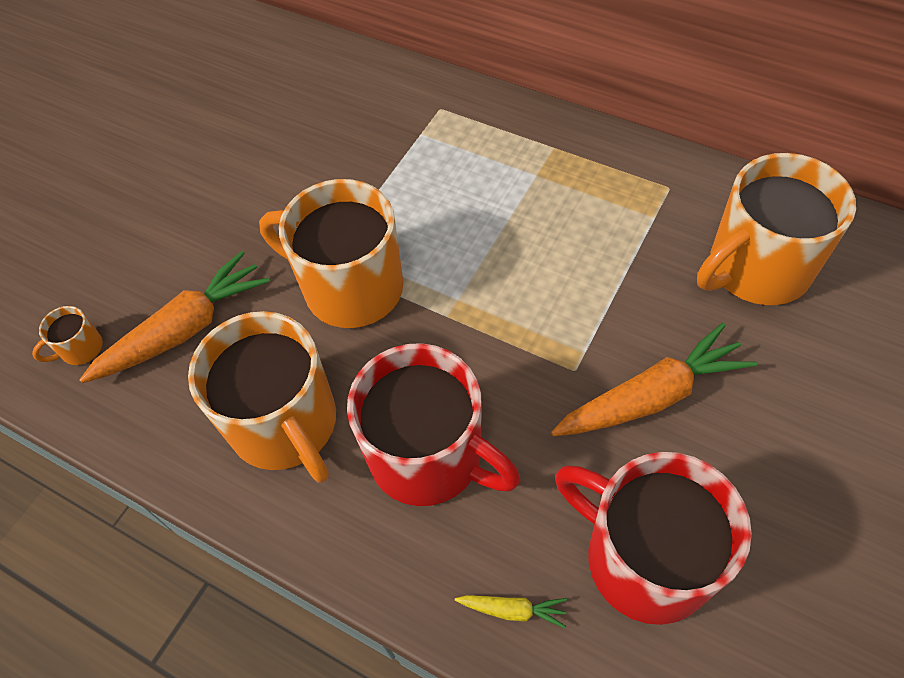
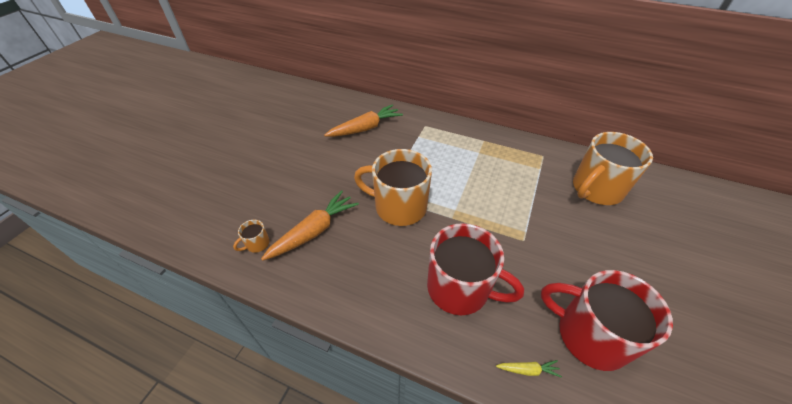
camera: 10 degrees left, 10 degrees down
(285, 424) = (378, 277): orange mug -> none
(651, 397) = (566, 251): orange carrot -> orange carrot (365, 128)

